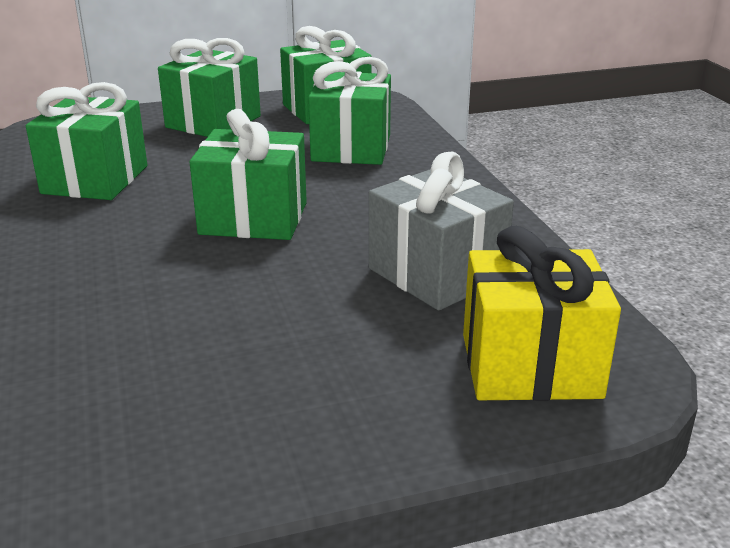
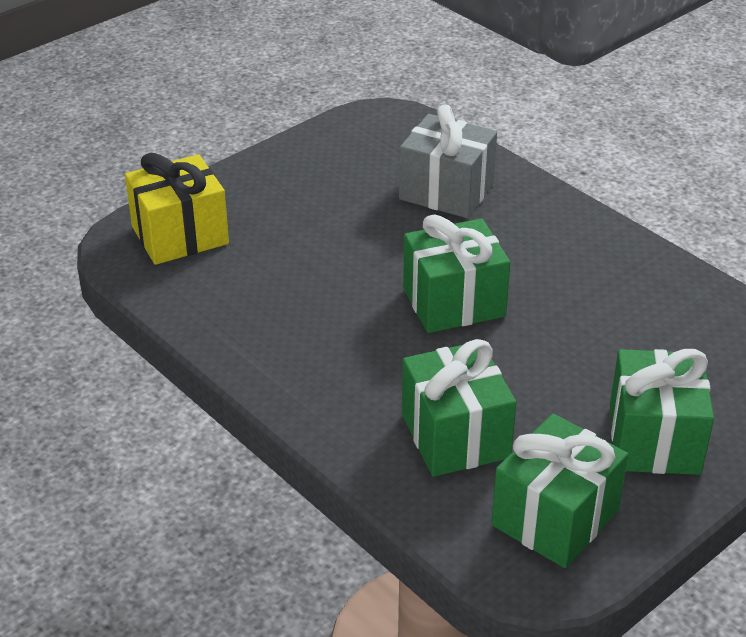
camera: 155 degrees right, 10 degrees up
(95, 180) = (640, 307): green gift -> none
(436, 274) = (271, 288): grey gift -> grey gift (446, 191)

